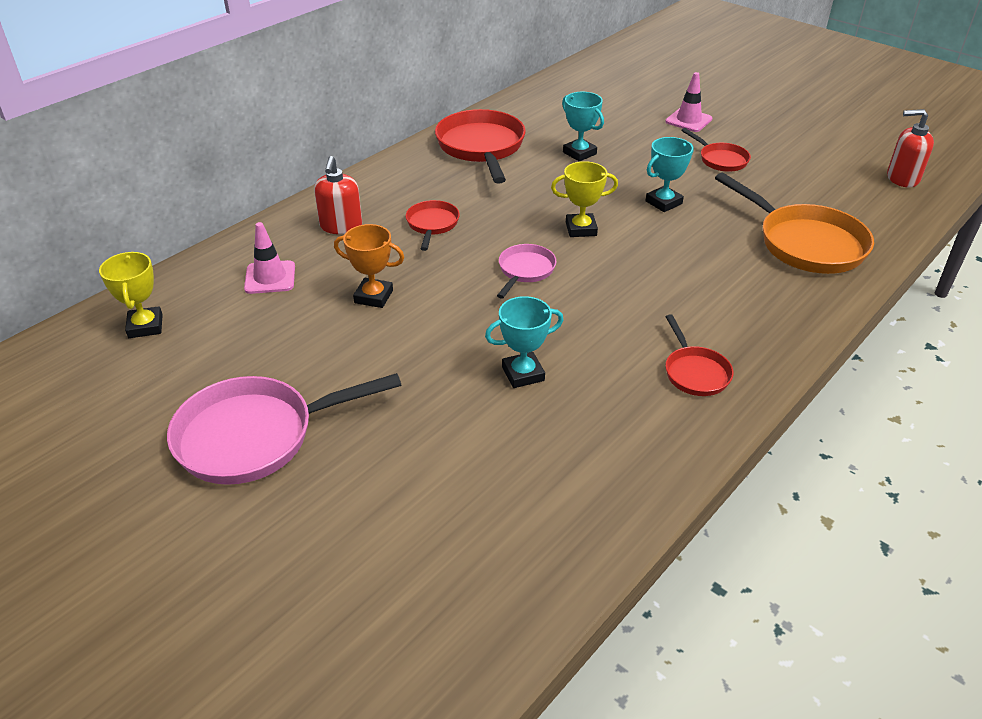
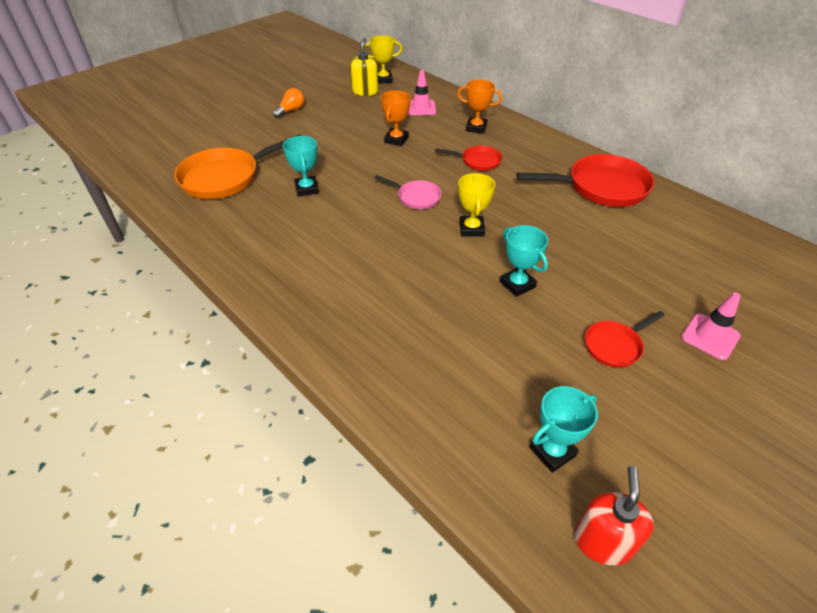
camera: 95 degrees right, 5 degrees up
(192, 345) = (365, 91): none -> yellow soap dispenser
(255, 436) = (291, 110): pink pan -> orange light bulb
(341, 226) = (476, 128): red soap dispenser -> orange trophy
(579, 153) = (604, 242): turquoise trophy -> turquoise trophy (552, 451)
(695, 372) = (281, 262): red pan -> none
(805, 243) = (442, 376): orange pan -> orange pan (225, 178)

